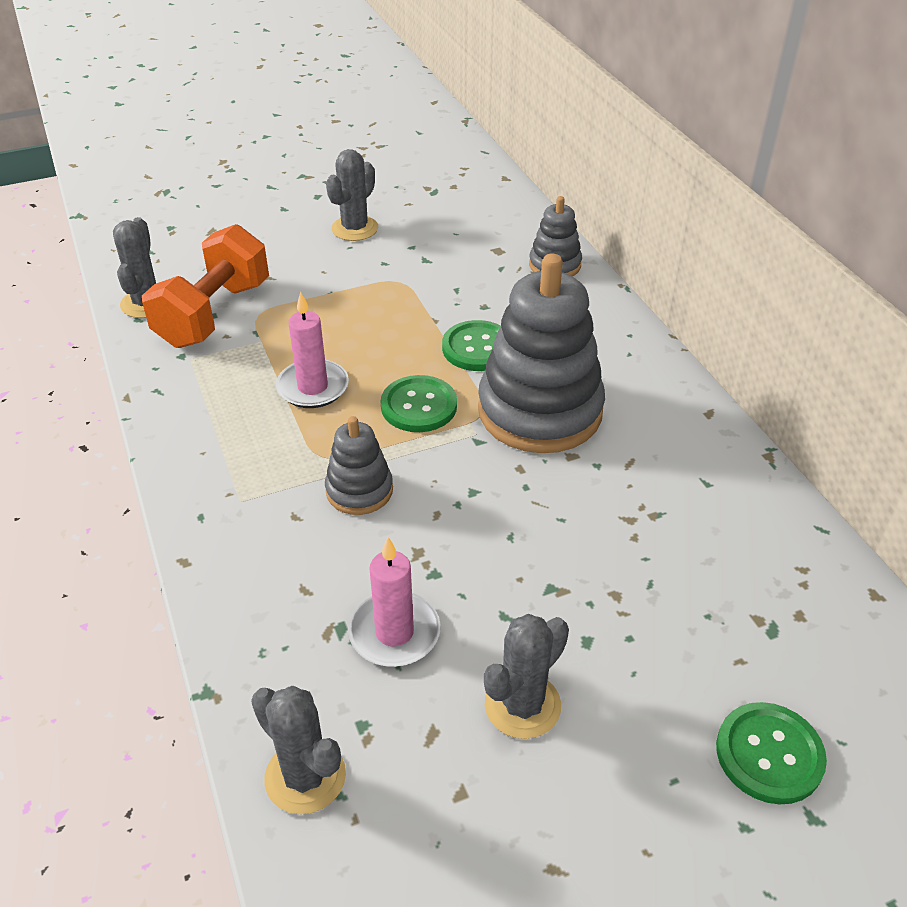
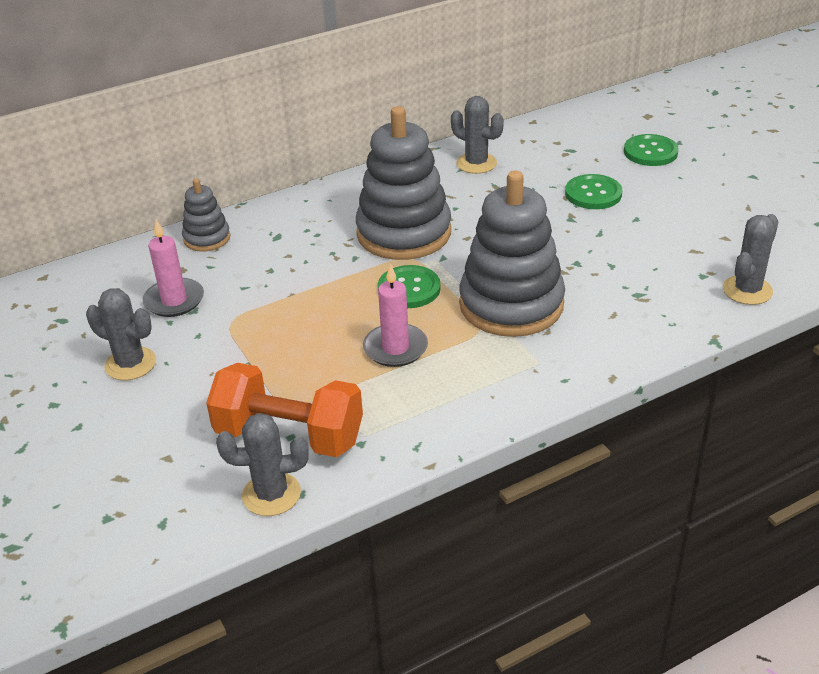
camera: 95 degrees left, 5 degrees down
(359, 490) = (511, 304): grey stacking toy -> grey stacking toy, size x2.01
(394, 633) = (631, 272): pink candle -> pink candle (174, 300)
(477, 348) = (330, 268): green button -> green button (593, 194)
(522, 705) = (660, 222): grey cactus -> grey cactus (476, 163)

